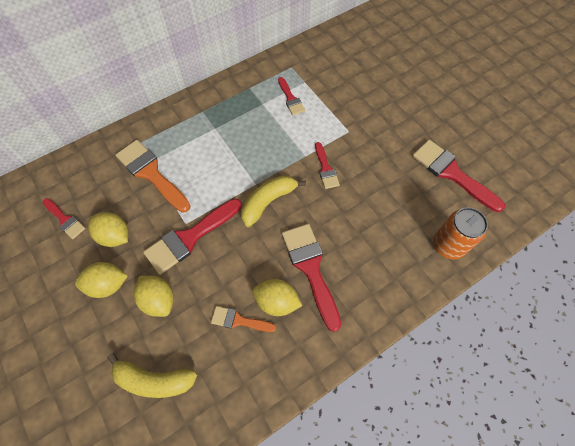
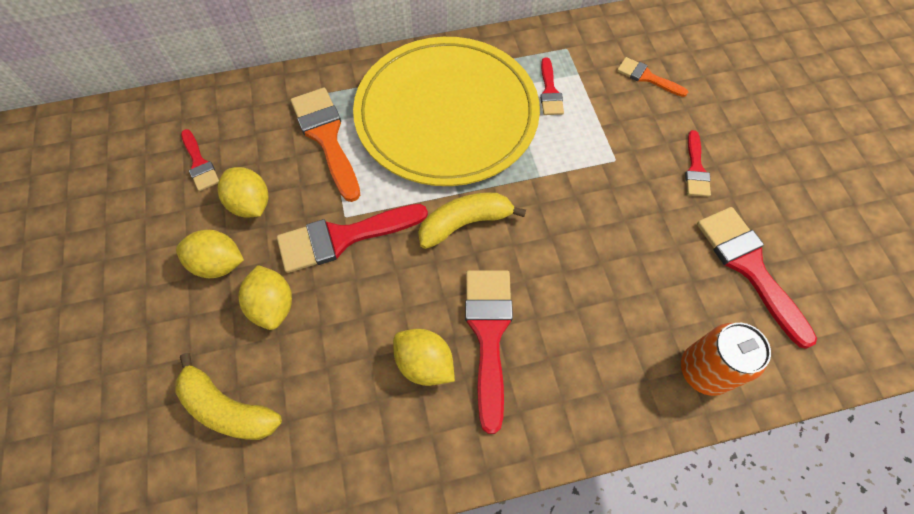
camera: 20 degrees right, 0 degrees up
(228, 133) = (446, 114): none -> yellow plate
(239, 320) = (364, 370): orange brush -> orange brush (647, 77)
(325, 169) = (562, 203): red brush -> red brush (695, 169)

